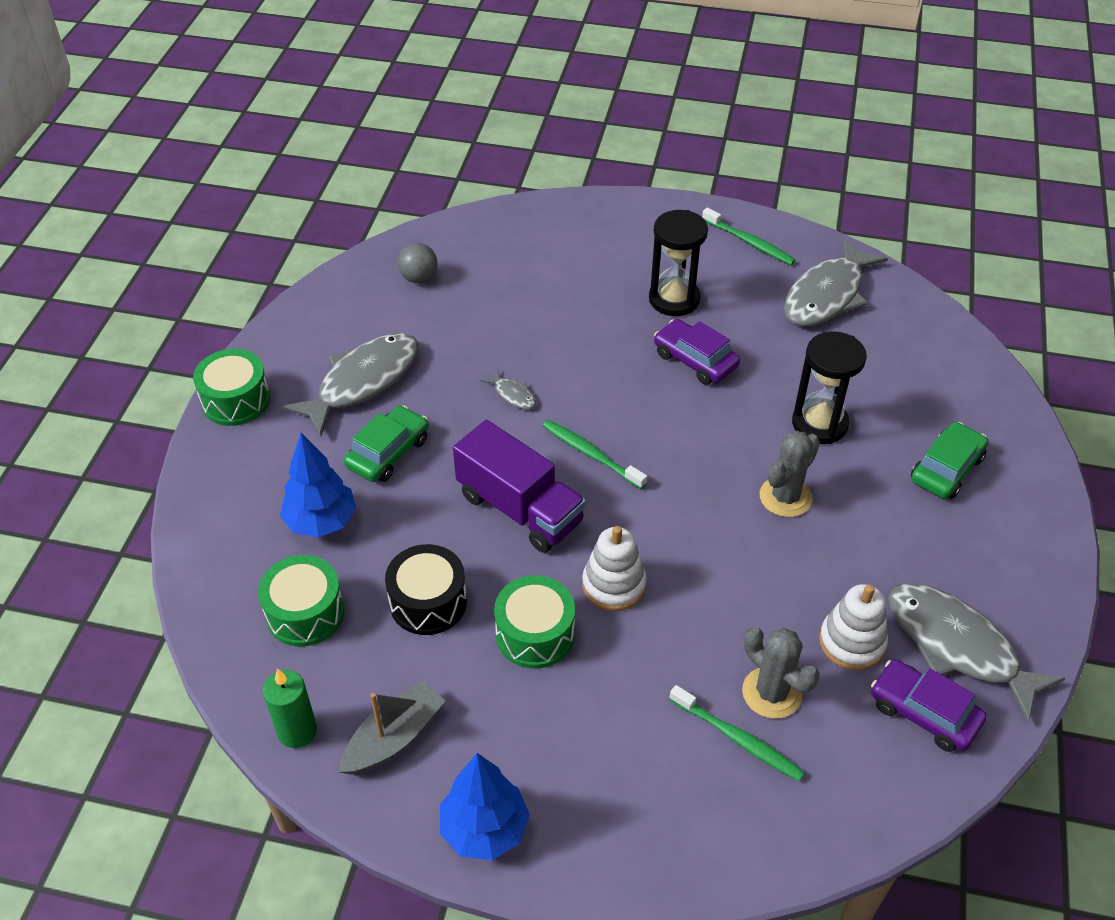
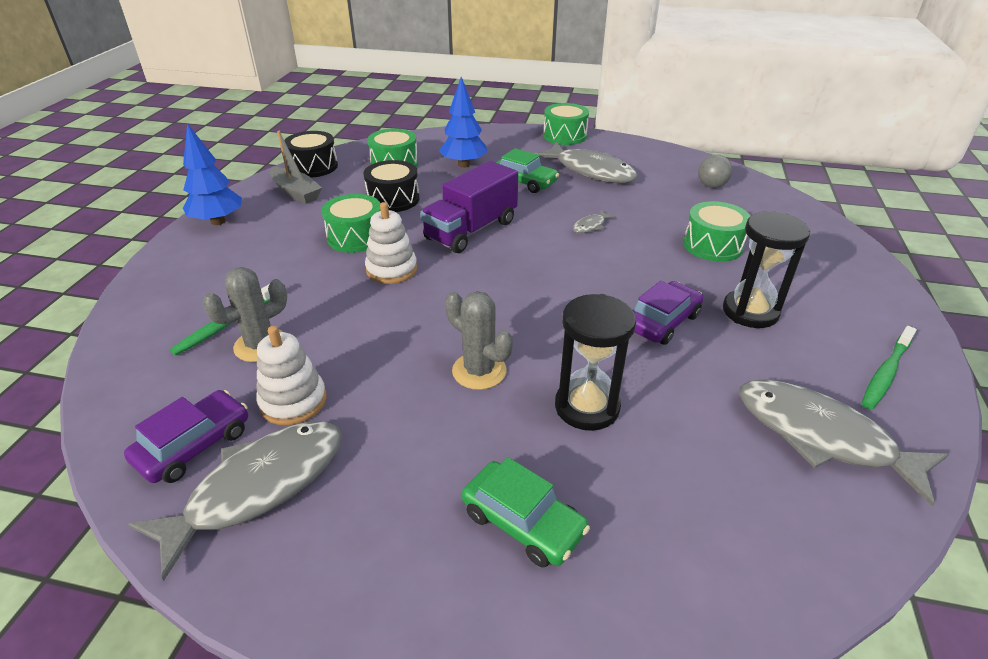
camera: 90 degrees right, 10 degrees down
(297, 731) = (313, 166): green candle -> black drum
(557, 302) = (712, 245): none -> green drum
(591, 454) = (529, 261): green toothbrush -> none

